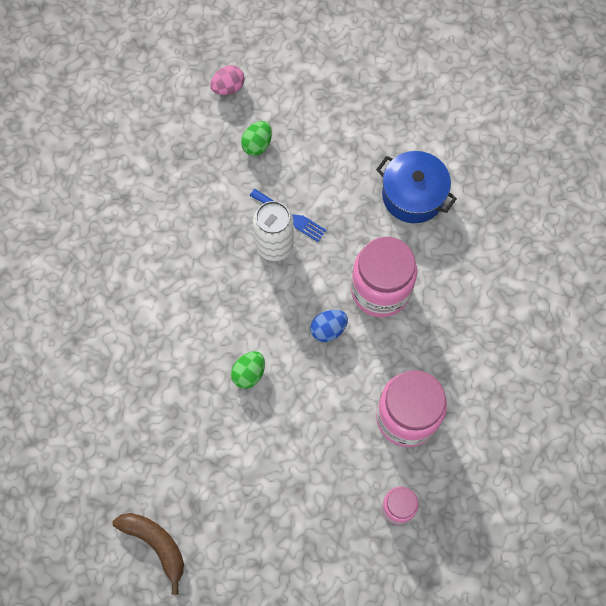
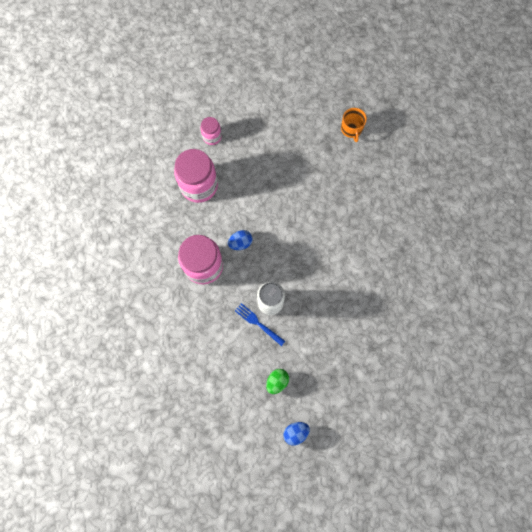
camera: 175 degrees left, 5 degrees up
(156, 544) = (351, 129): brown banana -> orange mug
(228, 88) = (295, 432): pink egg -> blue egg
(249, 373) = (293, 219): green egg -> none
(413, 195) = (171, 331): blue pot -> none

